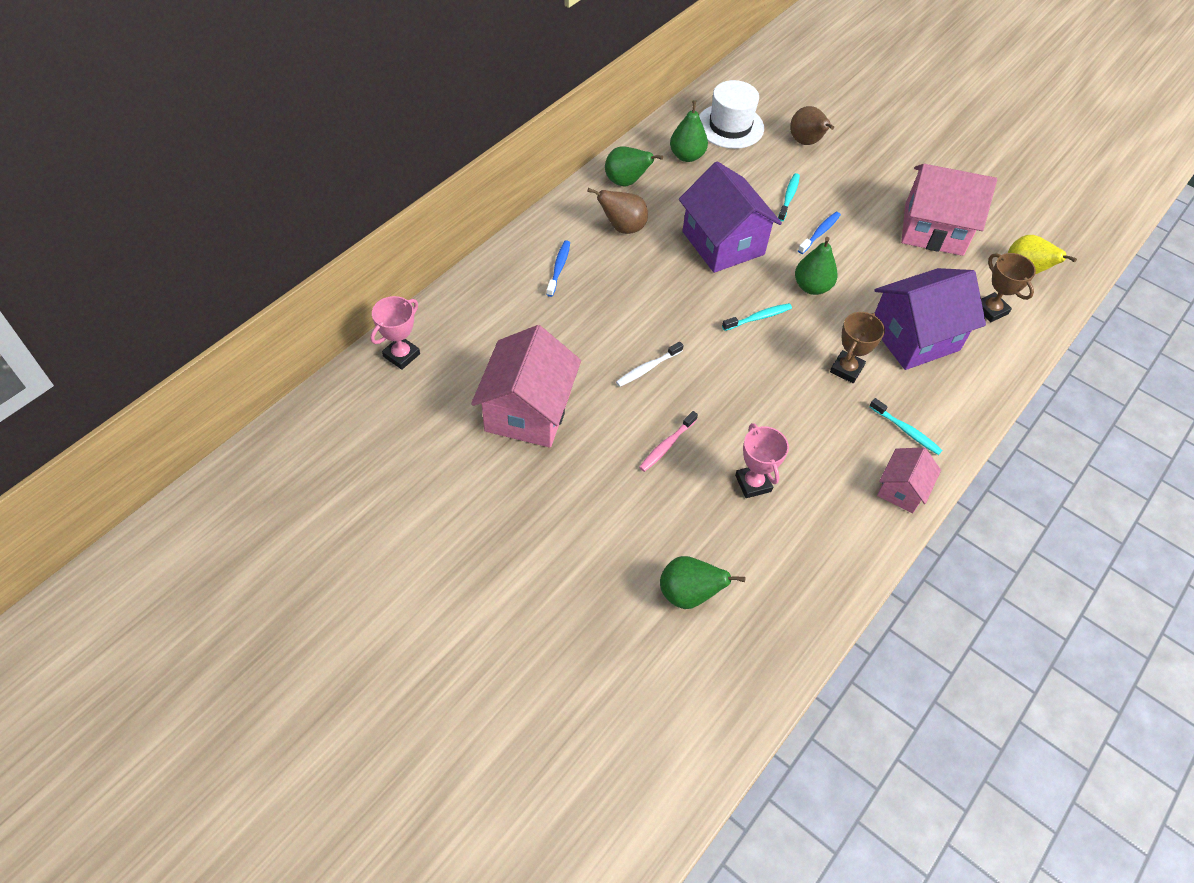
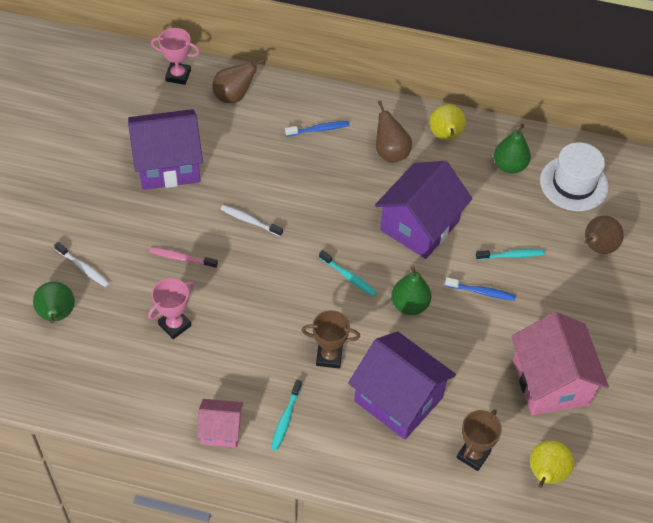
camera: 65 degrees right, 0 degrees up
(466, 318) = (234, 96): none -> brown pear
(528, 411) = (168, 164): pink house -> purple house
(626, 182) = (445, 136): green pear -> yellow pear
(633, 544) = (83, 268): none -> white toothbrush

